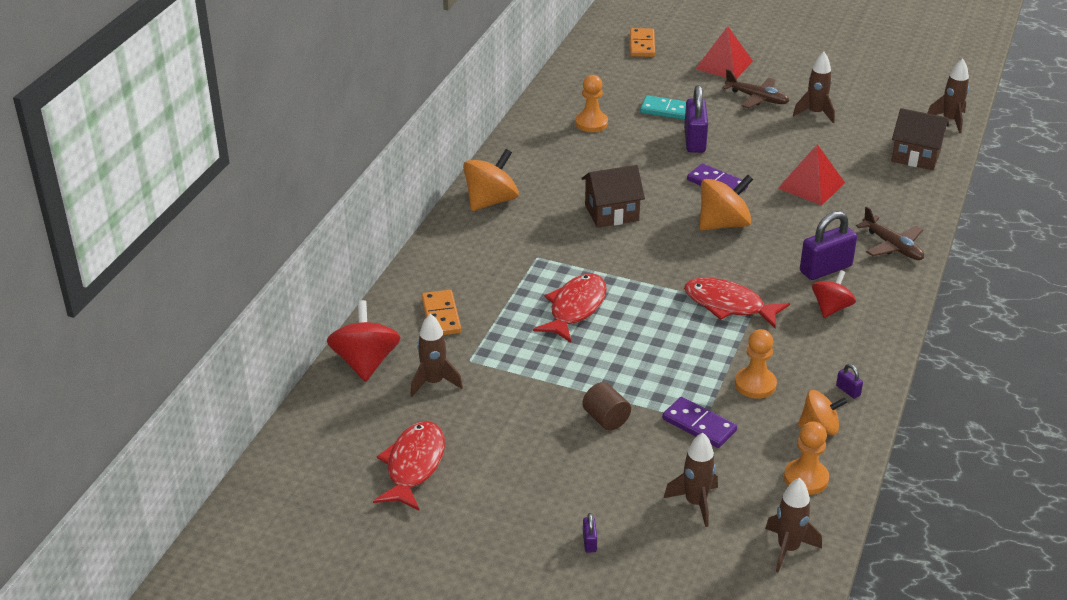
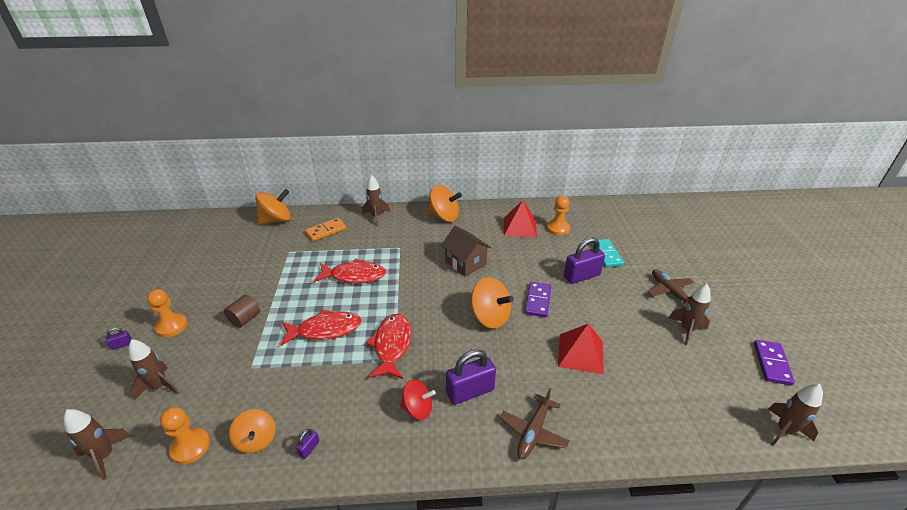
camera: 65 degrees right, 0 degrees up
(365, 362) = (276, 220): red spinning top -> orange spinning top
(413, 465) = (192, 259): red fish -> red fish (325, 330)
(434, 382) = (265, 245): brown rocket -> brown rocket (376, 216)
(642, 45) = (672, 223): orange domino -> none
(699, 425) = (247, 366): purple domino -> purple domino (772, 363)
(724, 65) = (695, 264): red pyramid -> red pyramid (520, 227)
(755, 384) = (301, 385): orange pawn -> orange pawn (172, 326)
(757, 98) = (670, 292): brown plane -> brown plane turned 150 degrees clockwise
(825, 269) = (470, 391): purple padlock -> purple padlock turned 60 degrees counterclockwise
(915, 156) = (693, 416): brown house -> none

